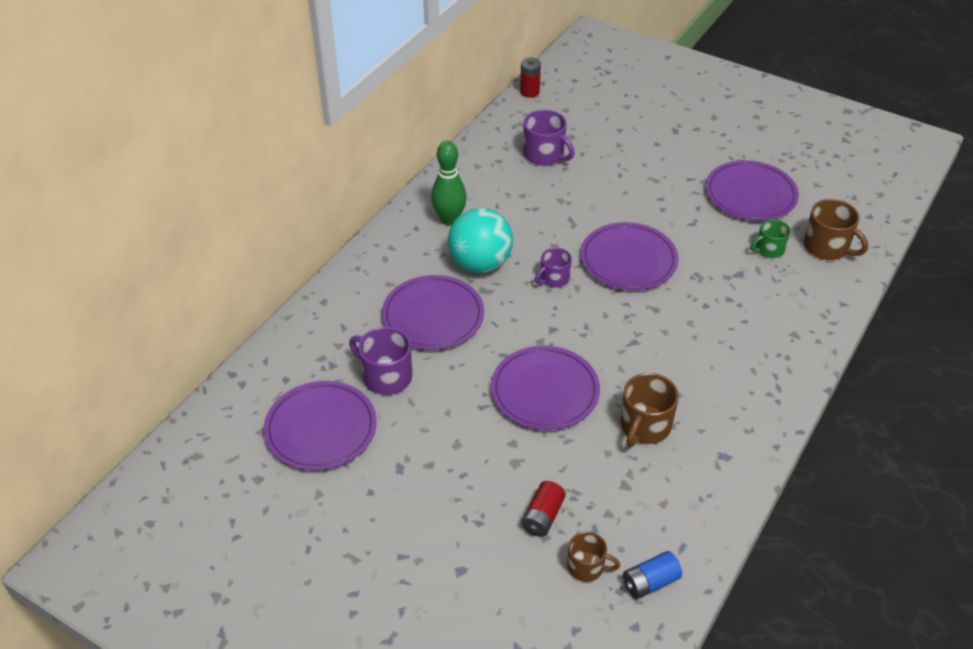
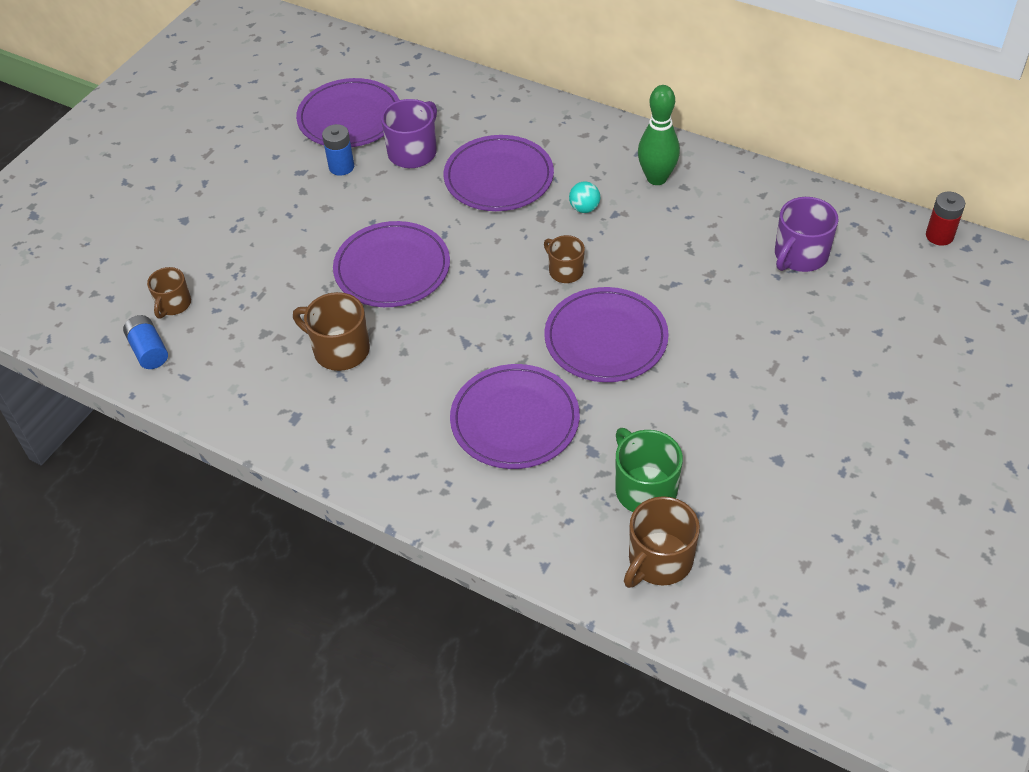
camera: 90 degrees right, 5 degrees up
(398, 433) = (341, 167): none -> blue battery
(480, 263) = (584, 208): turquoise ball -> turquoise ball, size x0.42
(543, 517) = (234, 272): red battery -> none
(554, 279) = (565, 271): purple mug -> brown mug
(750, 194) = (763, 476): purple plate -> purple plate (515, 420)
(769, 249) = (644, 489): green mug -> green mug, size x1.56

